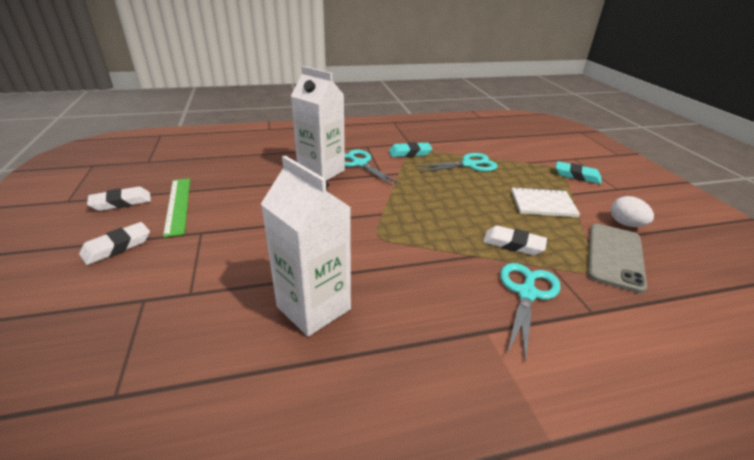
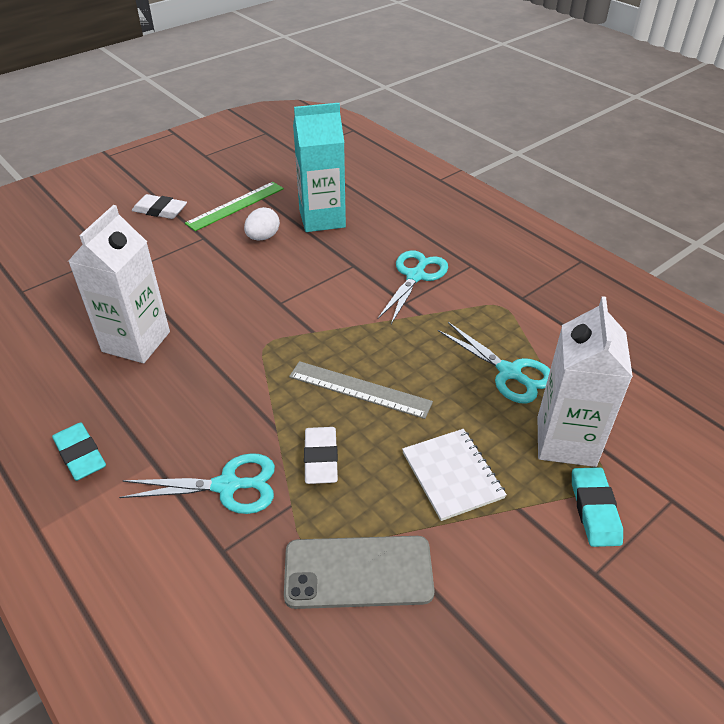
camera: 65 degrees right, 10 degrees up
(121, 202) = (219, 178): white eraser -> none
(254, 175) = (322, 219): none -> turquoise carton
(321, 171) = (369, 256): white carton -> white carton (566, 441)
(410, 153) = (489, 307): turquoise eraser -> turquoise eraser (80, 455)
(454, 212) = (359, 389): none -> grey ruler
(625, 224) = (466, 586): white egg -> white egg (263, 237)

